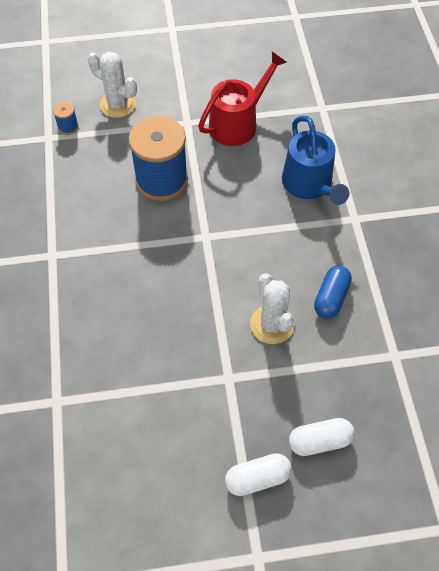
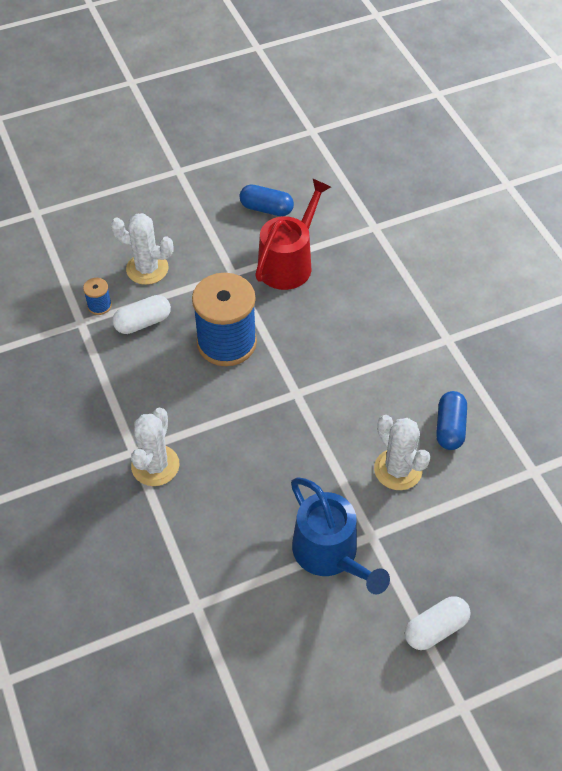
camera: 15 degrees left, 5 degrees down
(65, 271) = (155, 465): none -> white cactus
(234, 74) = (266, 209): none -> blue capsule
(309, 185) = (388, 313): blue watering can -> blue watering can (330, 554)
(319, 441) = (486, 576): white capsule -> white capsule (143, 322)

